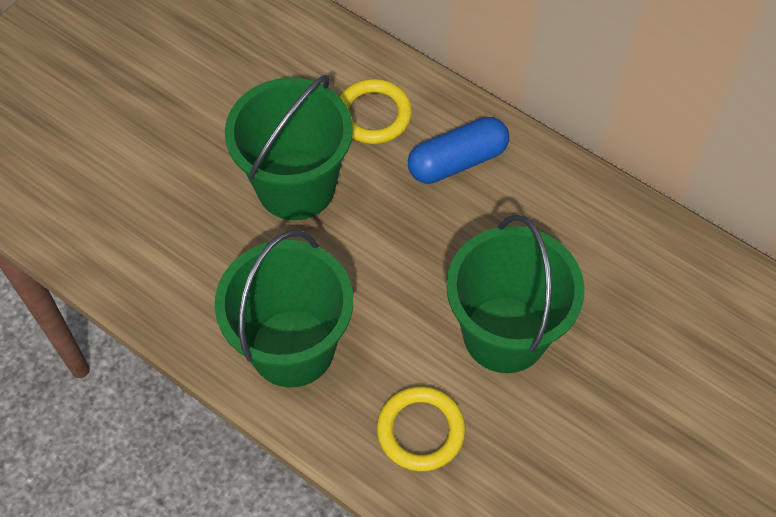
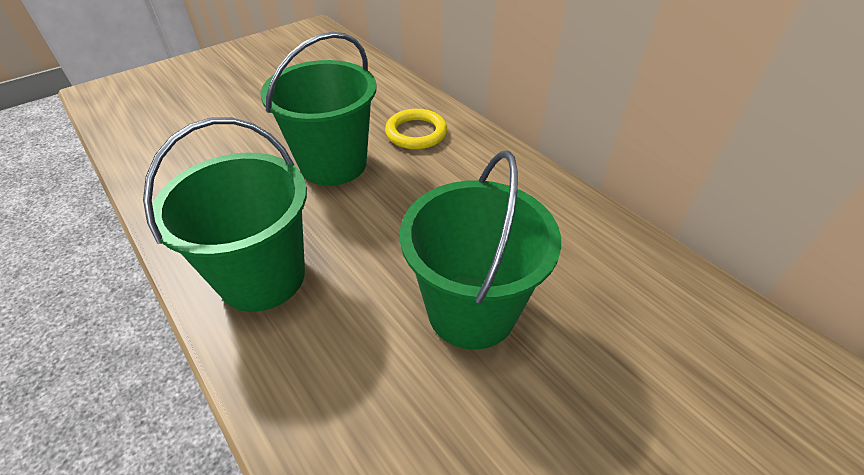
camera: 15 degrees right, 15 degrees down
(420, 431) = (347, 385): yellow ring -> none
(457, 161) = (472, 171): blue capsule -> none

